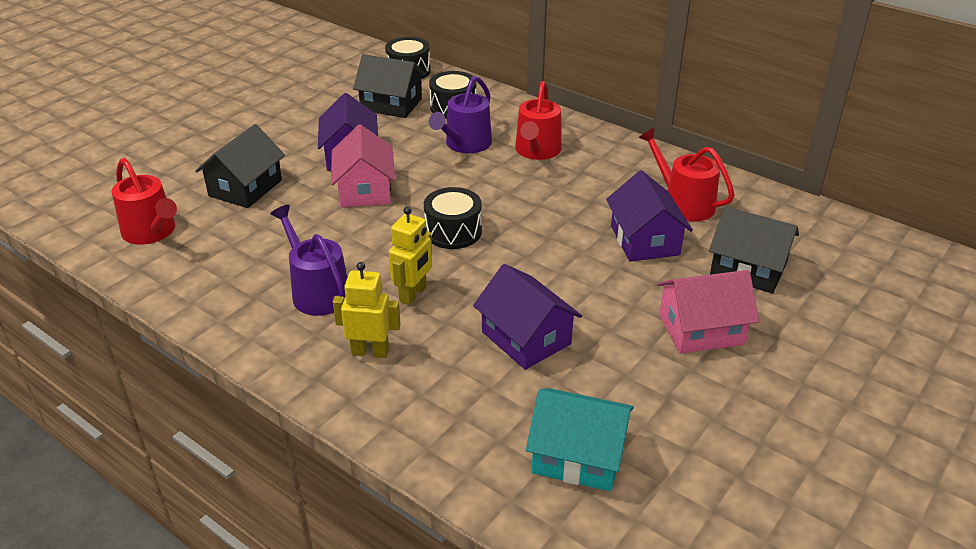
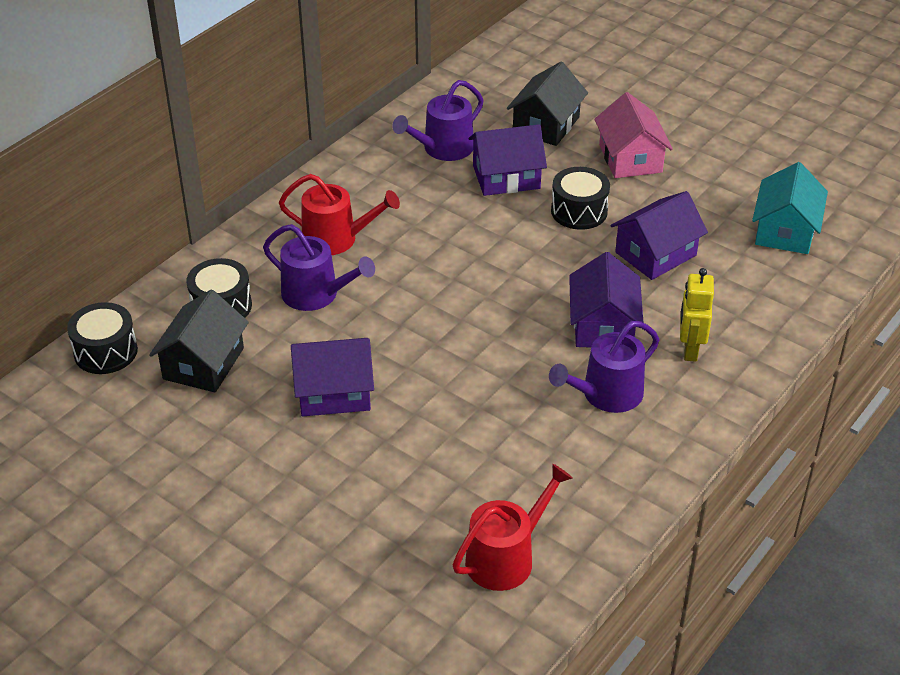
camera: 90 degrees left, 5 degrees up
(245, 188) = (407, 483): black house -> none
(365, 190) = (414, 373): pink house -> none
(413, 294) = (603, 325): yellow robot -> purple house
(453, 232) = (496, 301): black drum -> black drum (579, 211)
(683, 203) = (443, 149): red watering can -> purple watering can

